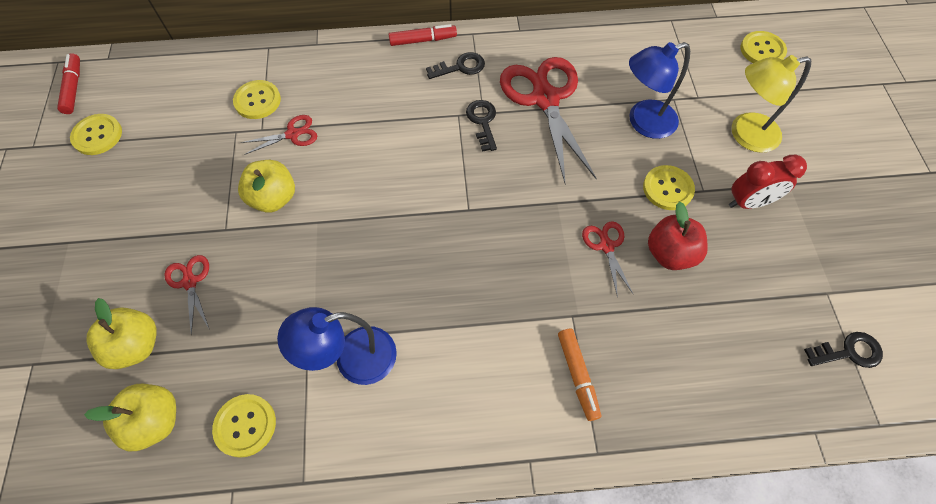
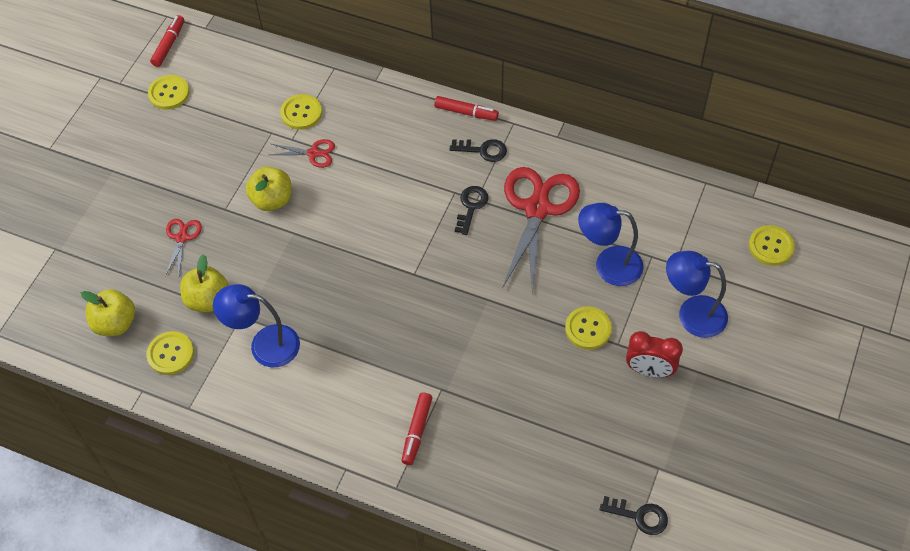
camera: 30 degrees right, 5 degrees down
(136, 345) = (126, 267): yellow apple -> yellow apple (208, 299)
(577, 375) = (417, 431): orange marker -> red marker
(606, 246) = (504, 350): red scissors -> none
(670, 253) = (551, 379): red apple -> none
(745, 134) = (692, 314): yellow lamp -> blue lamp

